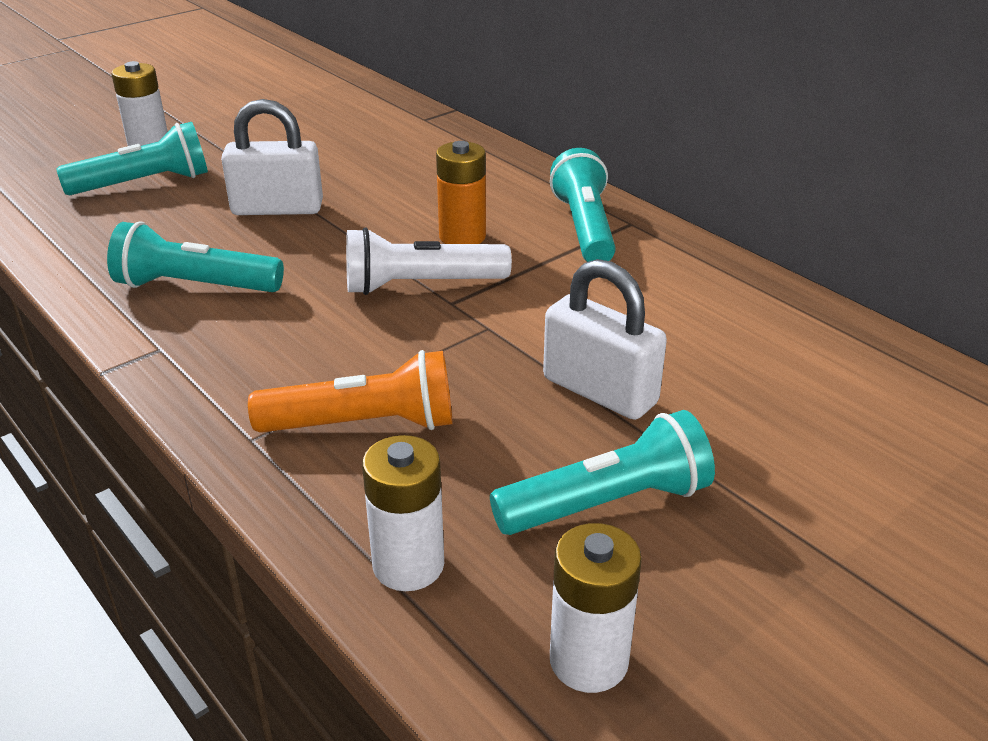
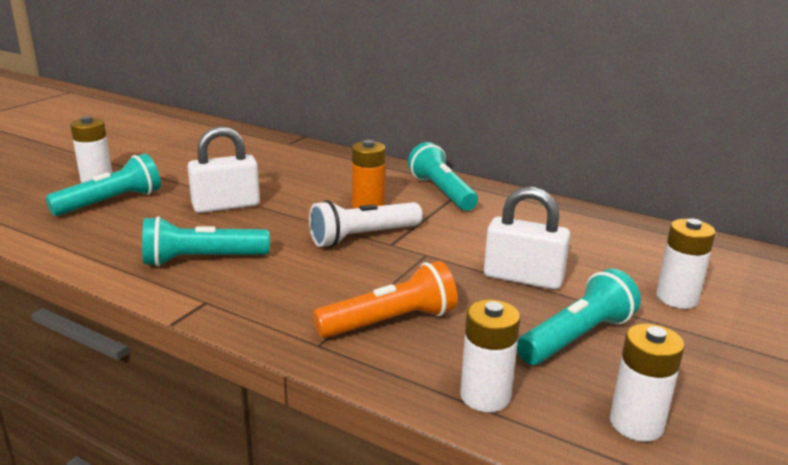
camera: 20 degrees left, 10 degrees down
(816, 471) = (676, 298): none -> white battery

